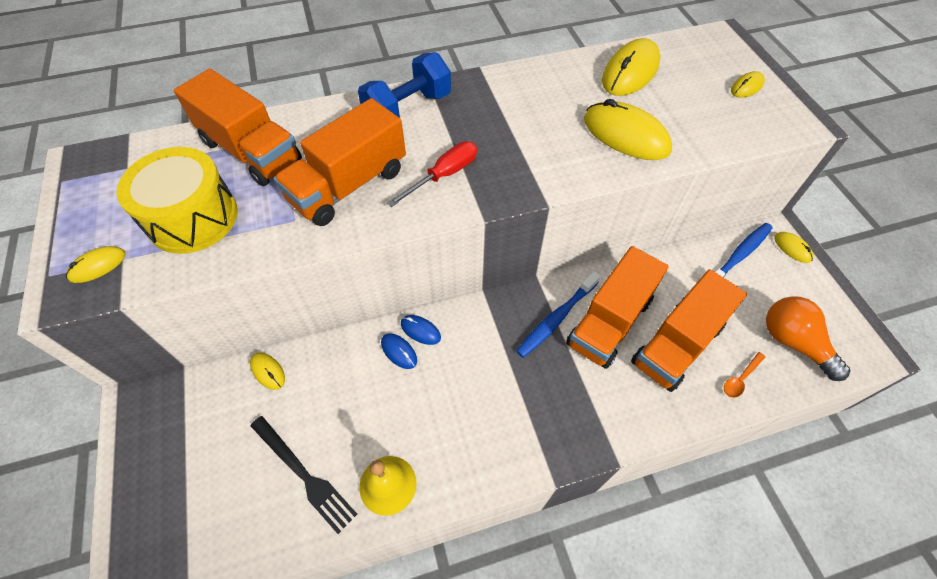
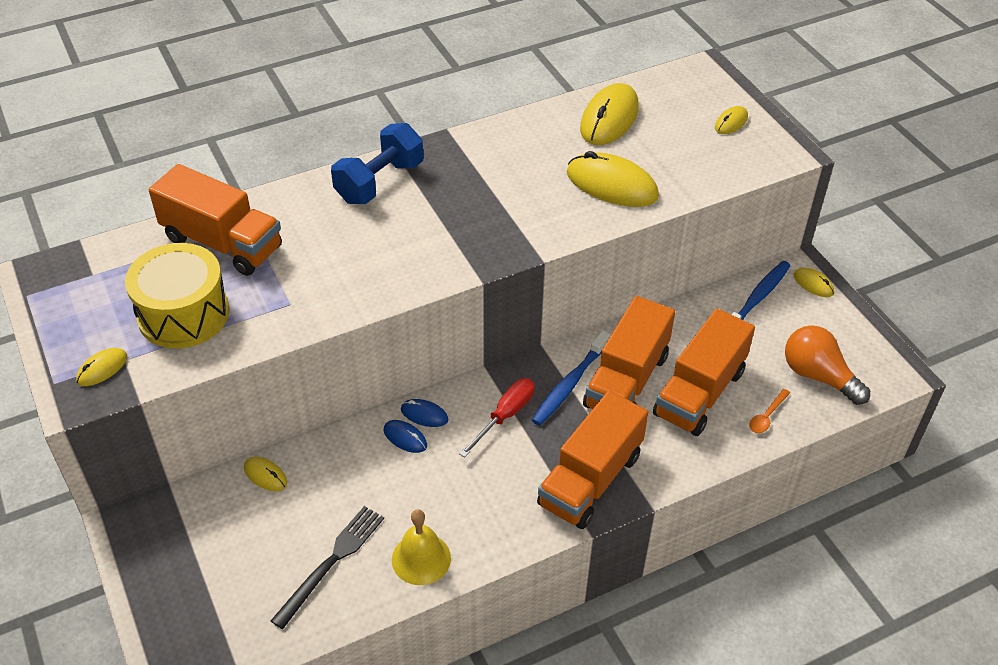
camera: 10 degrees left, 10 degrees down
(304, 474) = (331, 562): black fork -> black fork turned 90 degrees counterclockwise
(348, 185) = (336, 265): orange truck -> orange truck (590, 480)
(444, 175) = (433, 244): red screwdriver -> red screwdriver (505, 416)

